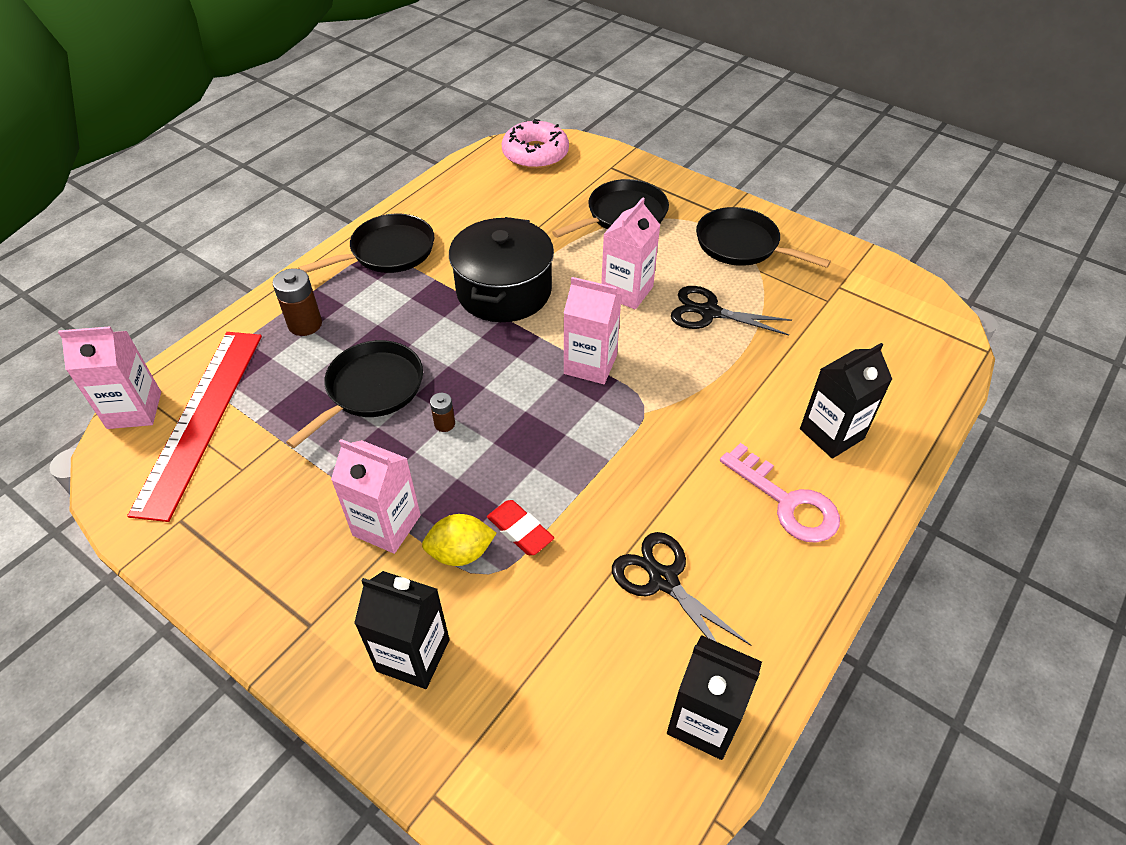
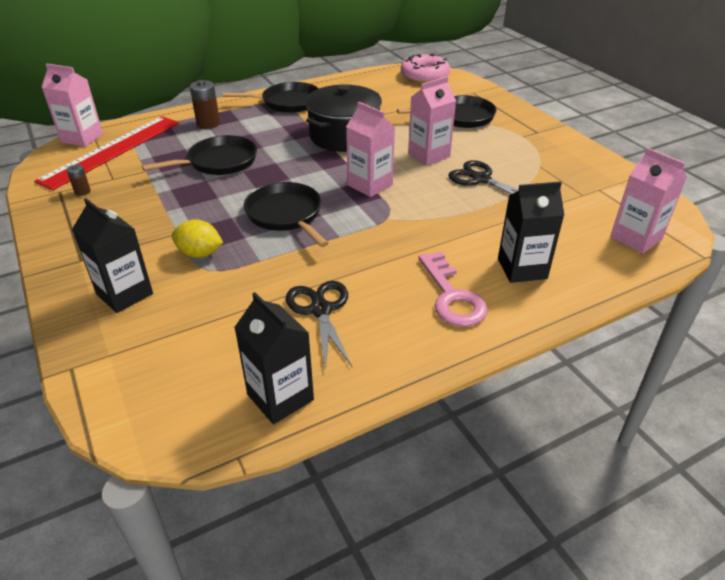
camera: 25 degrees right, 10 degrees down
(386, 525) = (168, 227): pink carton -> pink carton (636, 238)
(444, 424) = (248, 189): brown battery -> brown battery (82, 191)
(520, 530) = (247, 254): red eraser -> none
(741, 245) = (537, 150): black pan -> black pan (286, 215)

